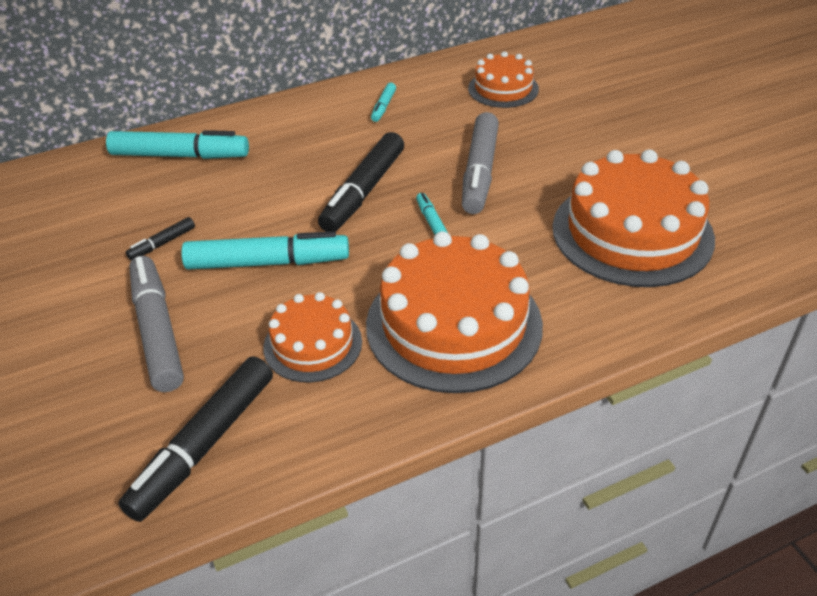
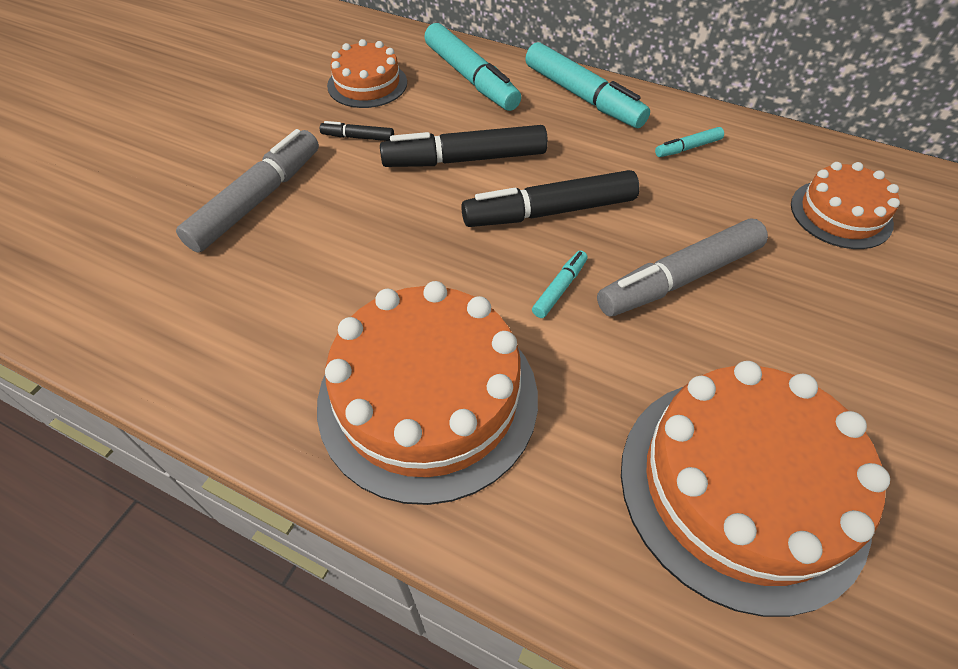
camera: 50 degrees right, 10 degrees up
(204, 445) = (149, 310): black marker -> black marker (465, 159)
(267, 263) = (392, 210): turquoise marker -> turquoise marker (582, 97)
(313, 344) = (315, 305): orange cake -> orange cake (367, 84)

